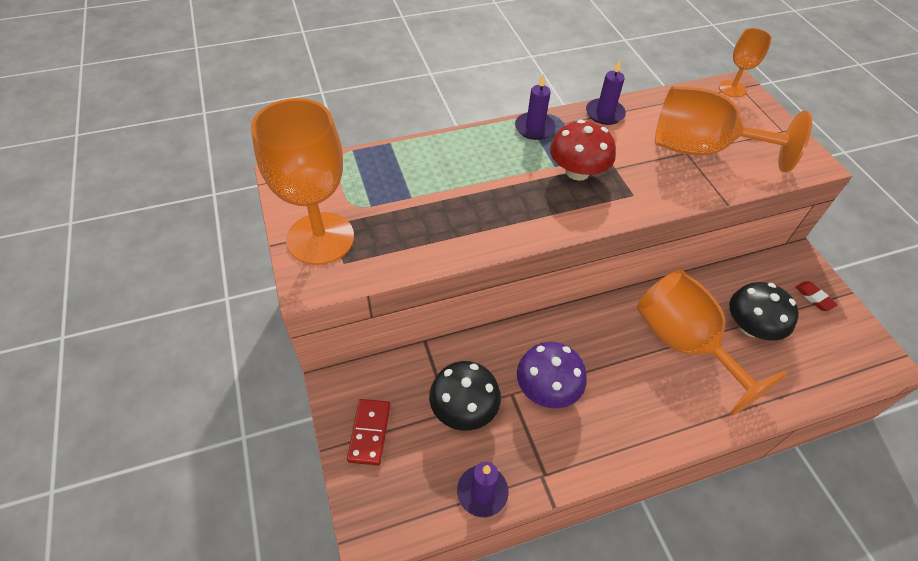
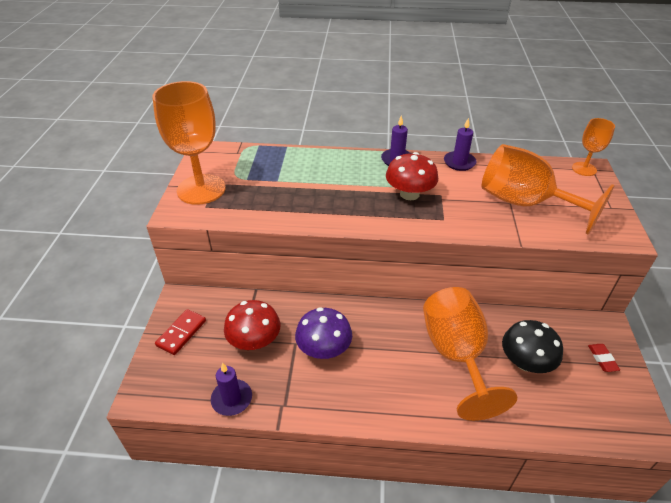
camera: 25 degrees right, 10 degrees down
(464, 408) = (254, 341): black mushroom -> red mushroom

